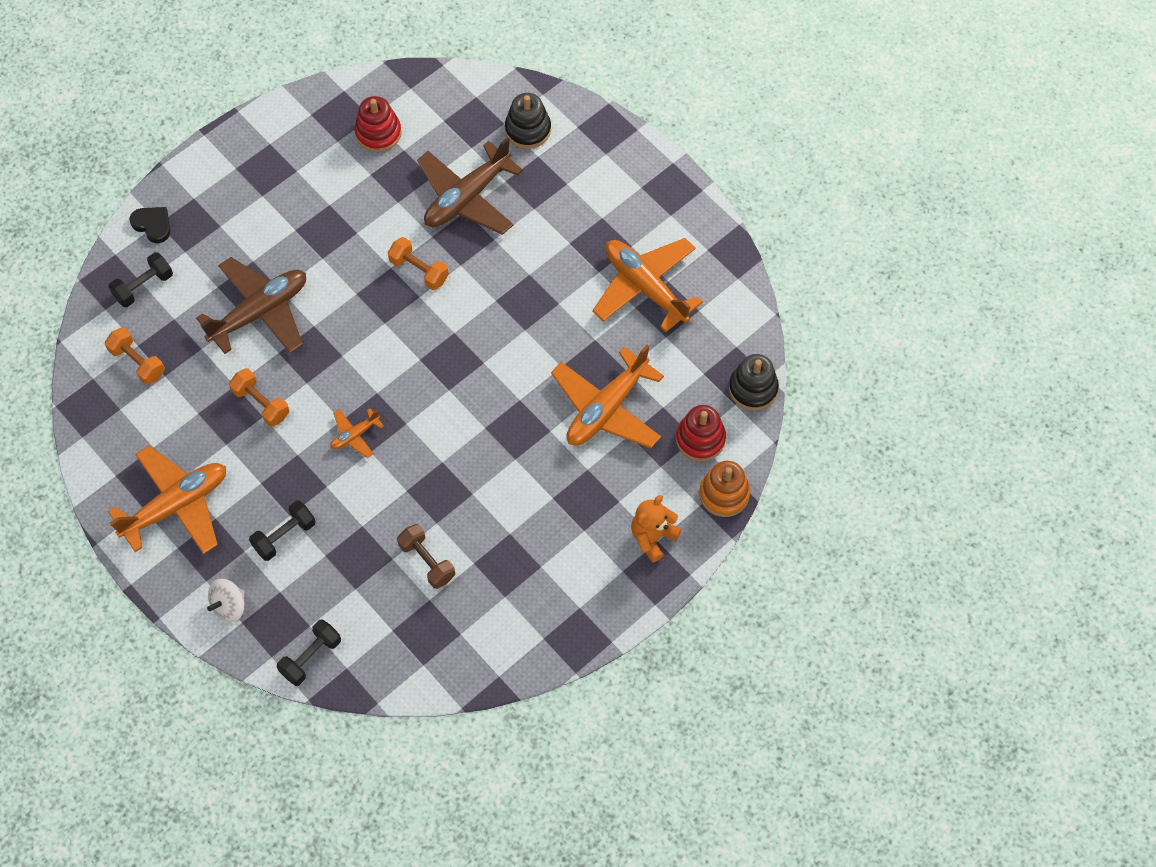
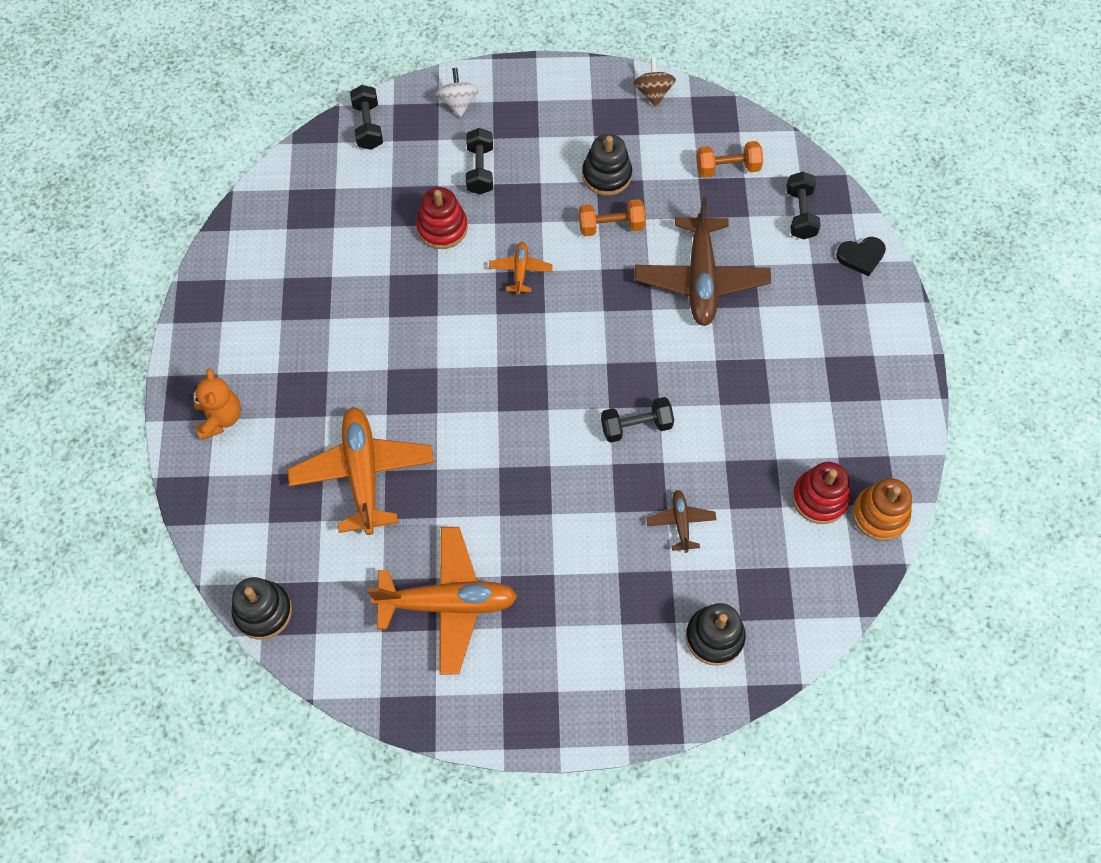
camera: 130 degrees right, 0 degrees up
(100, 466) = (653, 93): none -> brown spinning top
(176, 505) = (573, 119): orange plane -> none
(214, 441) = (606, 175): none -> black stacking toy
(419, 270) = (636, 426): orange dumbbell -> black dumbbell
(427, 561) = (365, 246): brown dumbbell -> none
(467, 197) = (681, 522): brown plane -> brown plane, size x0.47
(700, 439) = (263, 526): red stacking toy -> red stacking toy (442, 228)
(724, 494) = (198, 503): orange stacking toy -> orange stacking toy (880, 514)

